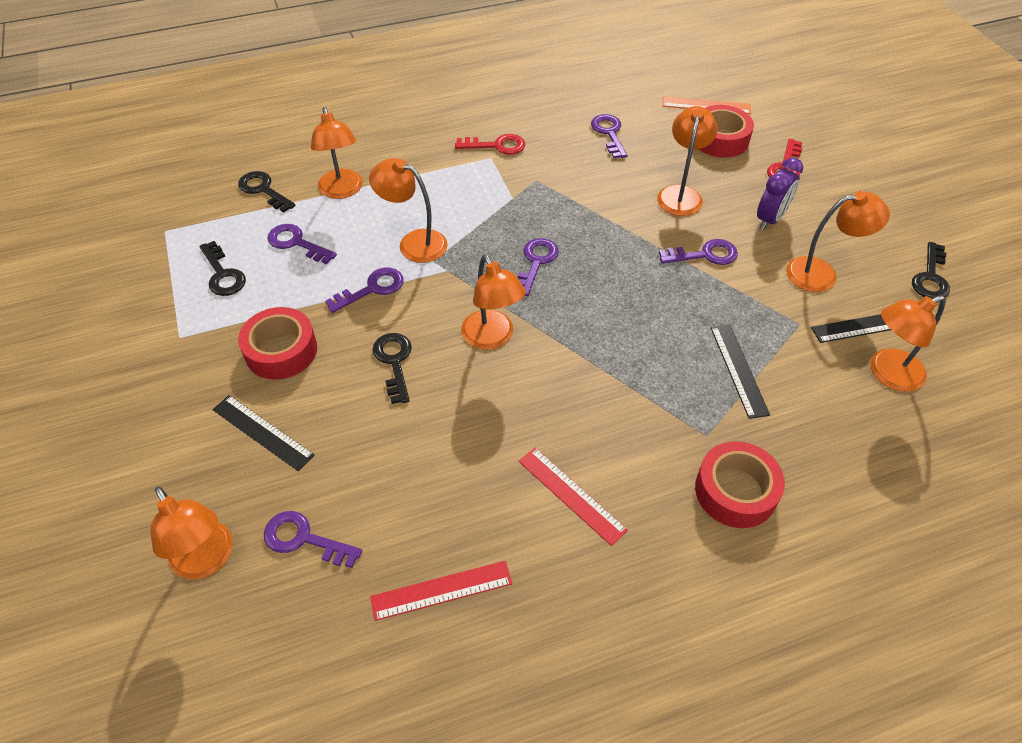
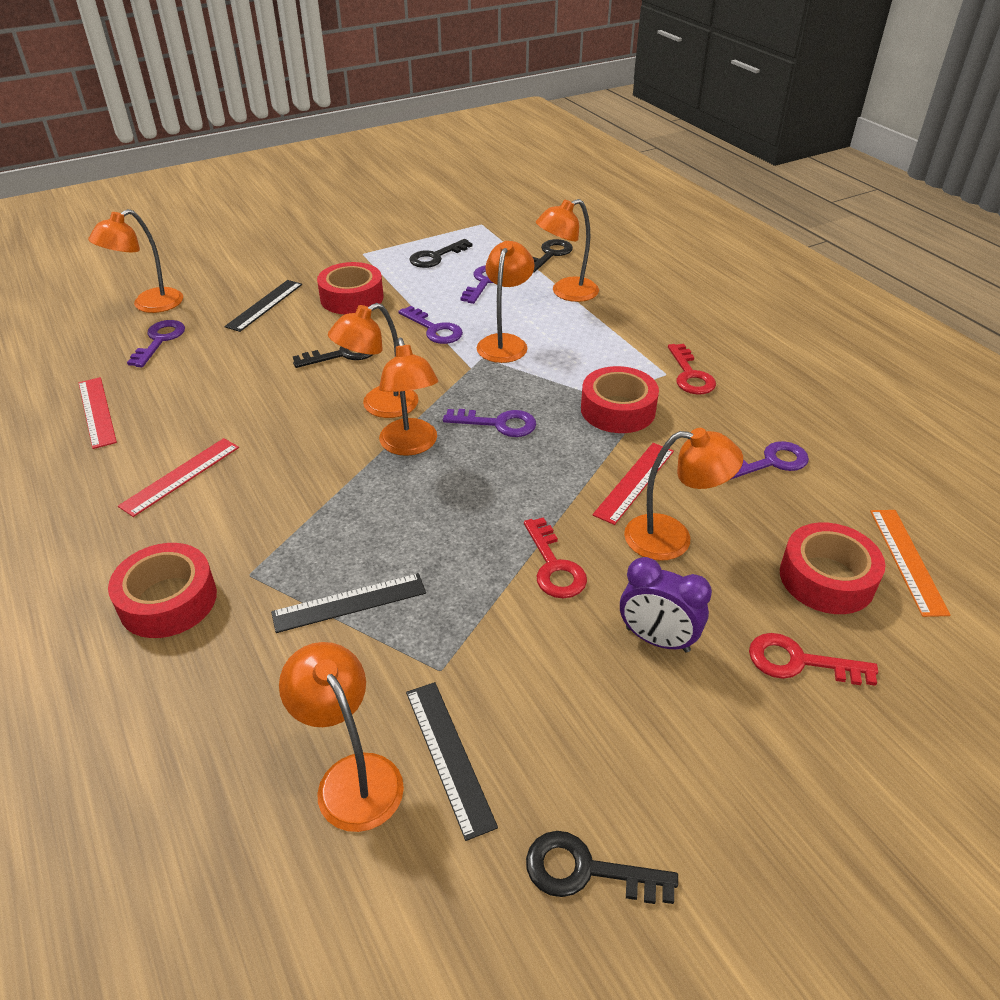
camera: 80 degrees right, 10 degrees down
(532, 192) = (618, 410): none -> red tape
(621, 200) = (634, 482): none -> red ruler
(705, 255) = (554, 566): purple key -> red key
(822, 273) = (552, 702): orange lamp -> orange lamp (411, 446)

